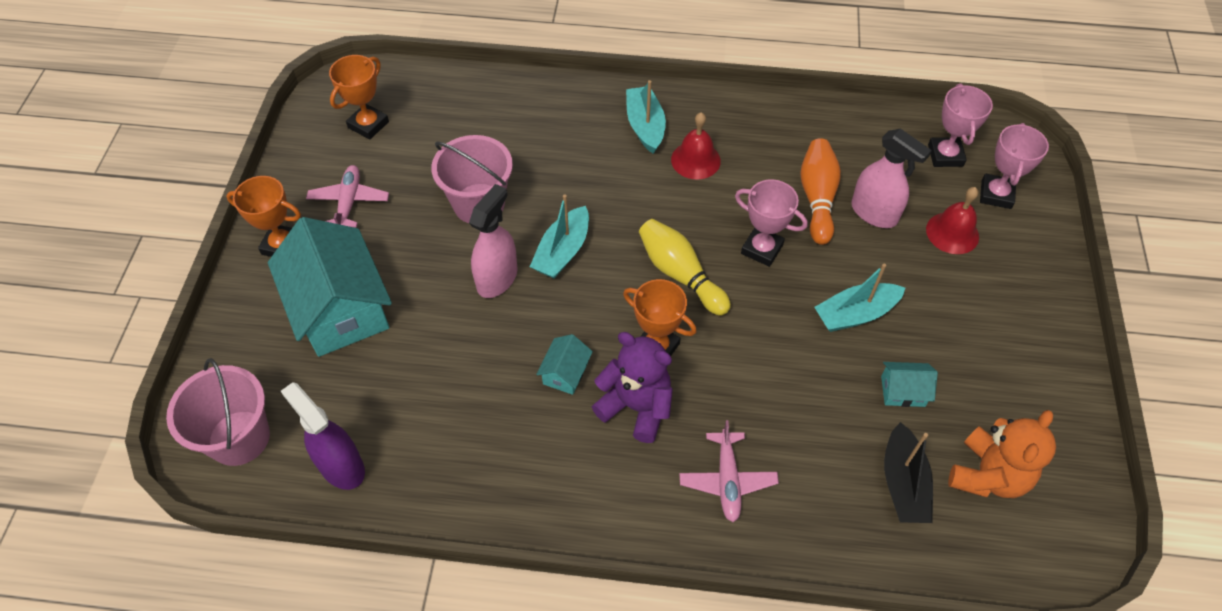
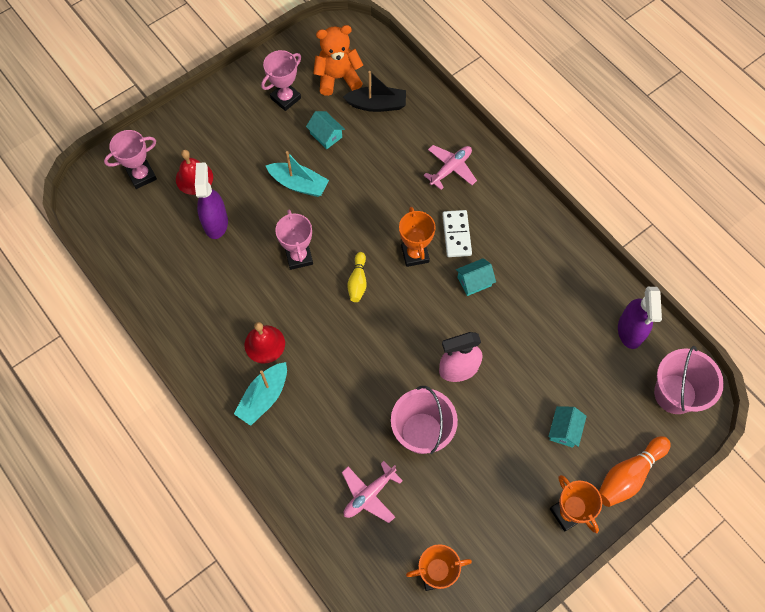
camera: 135 degrees left, 10 degrees up
(340, 309) = (564, 430): turquoise house -> turquoise house, size x0.43
(349, 202) = (500, 511): pink plane -> pink plane (369, 494)
(562, 252) = (405, 353): turquoise boat -> none
(636, 407) = (456, 235): purple teddy bear -> white domino
(680, 274) = (358, 281): yellow bowling pin -> yellow bowling pin, size x0.62
(817, 198) = (232, 258): orange bowling pin -> orange bowling pin (628, 475)
(874, 213) = (216, 223): pink spray bottle -> purple spray bottle
(903, 483) = (377, 104): black boat -> black boat turned 45 degrees clockwise
(945, 155) = (131, 218): pink trophy -> pink trophy (285, 98)

